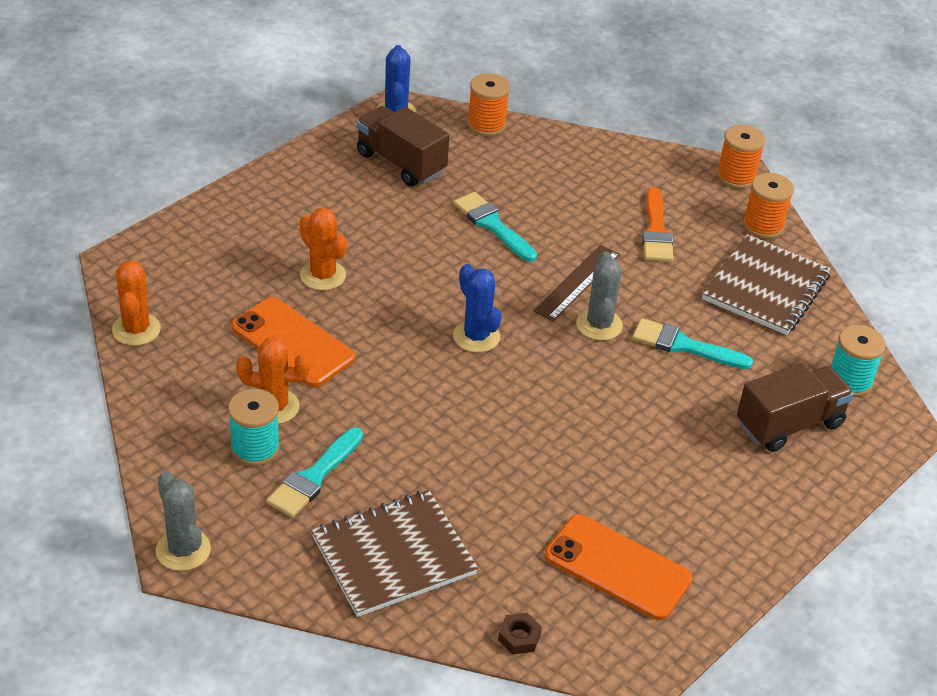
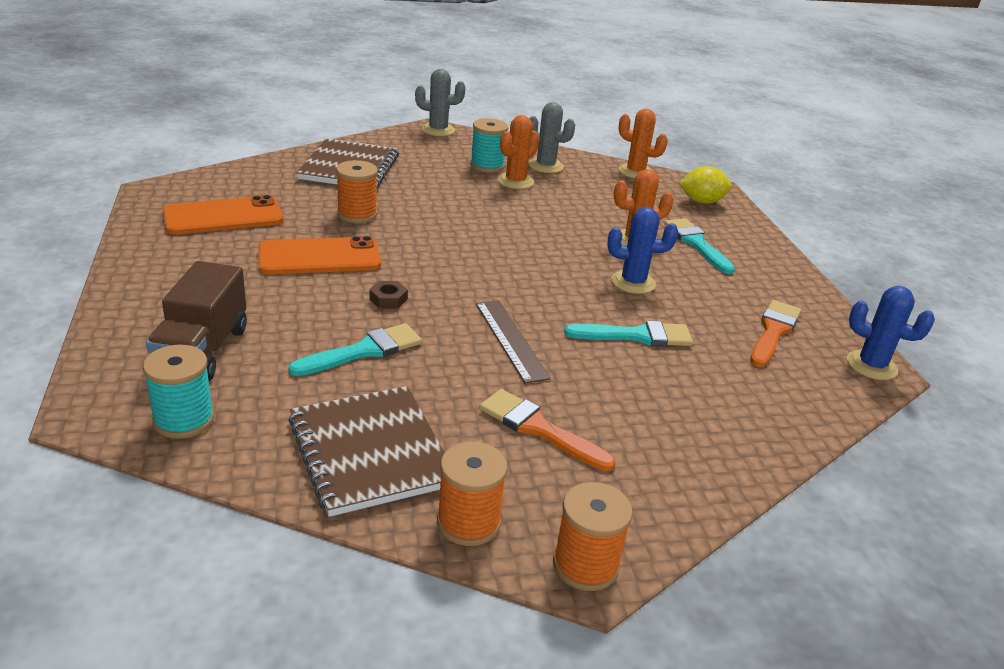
camera: 125 degrees right, 10 degrees down
(171, 259) = (702, 202): none -> yellow lemon
(292, 343) = (570, 206): orange phone -> orange phone (319, 257)
(314, 477) = (441, 171): turquoise brush -> turquoise brush (696, 244)
(400, 163) = (773, 331): brown truck -> orange brush
(476, 336) = (498, 266): blue cactus -> blue cactus (633, 282)
(486, 125) = (821, 412): orange spool -> orange spool (357, 214)
(519, 637) = (237, 172): brown nut -> brown nut (388, 299)
(599, 325) = (444, 323): grey cactus -> grey cactus (545, 166)

